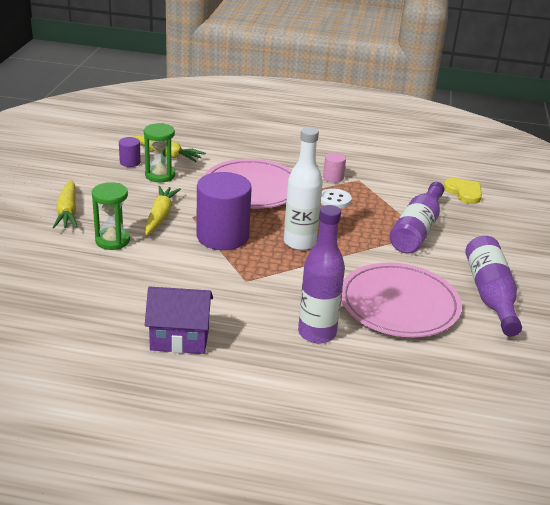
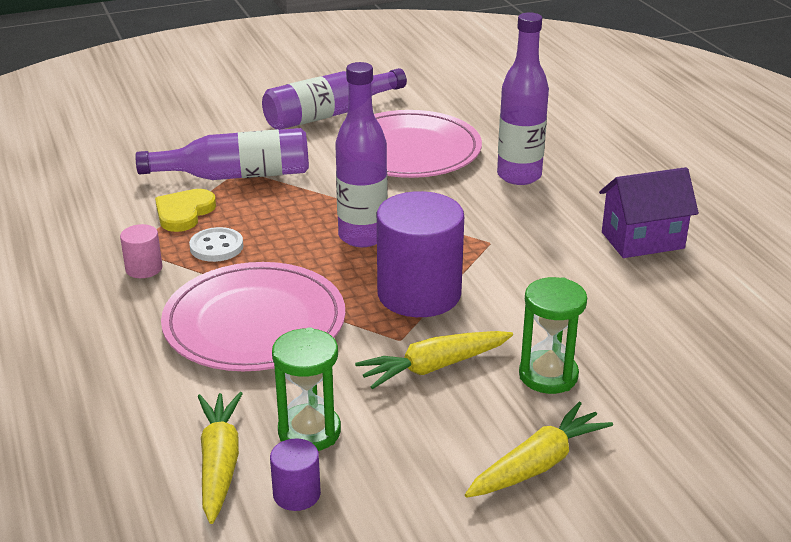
camera: 120 degrees left, 0 degrees up
(180, 339) = (642, 240): purple house -> purple house turned 75 degrees counterclockwise
(299, 243) = (362, 236): white bottle -> purple bottle
(464, 192) = (94, 169): yellow heart -> yellow heart (184, 213)

